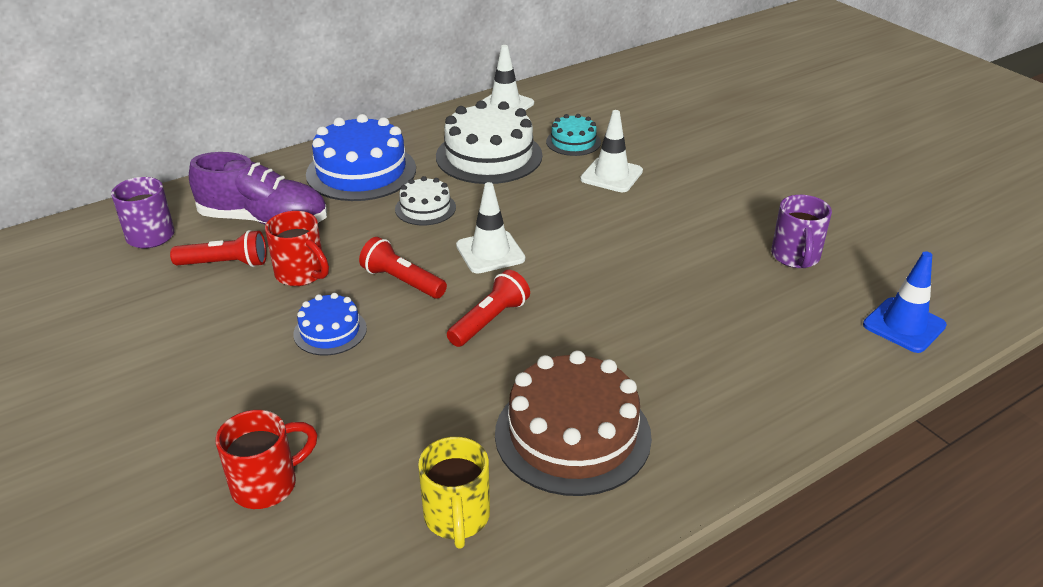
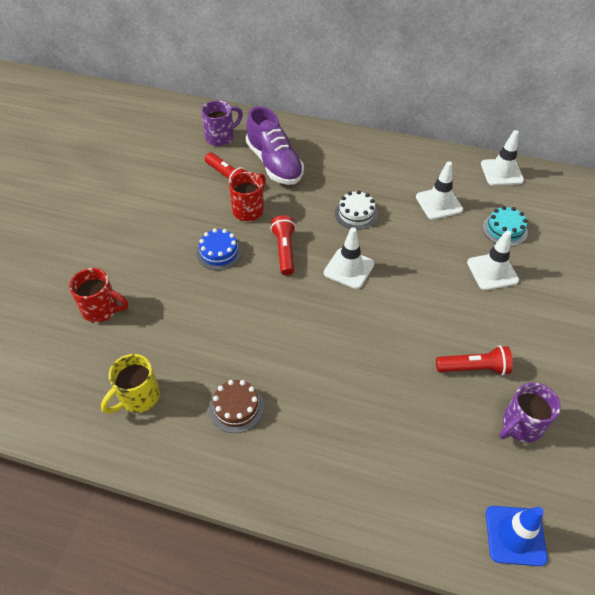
camera: 50 degrees right, 15 degrees up
(302, 274) = (249, 209): red mug -> red mug turned 150 degrees counterclockwise
(361, 171) = (357, 165): blue cake -> none
(489, 156) = (439, 203): white cake -> white traffic cone
(489, 321) = (290, 309): red flashlight -> red flashlight (474, 368)
(572, 434) = (236, 407): brown cake -> brown cake, size x0.53

